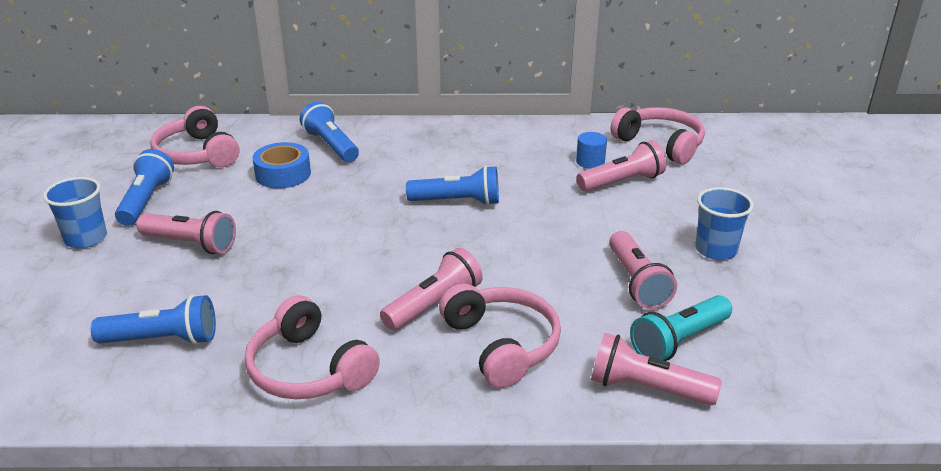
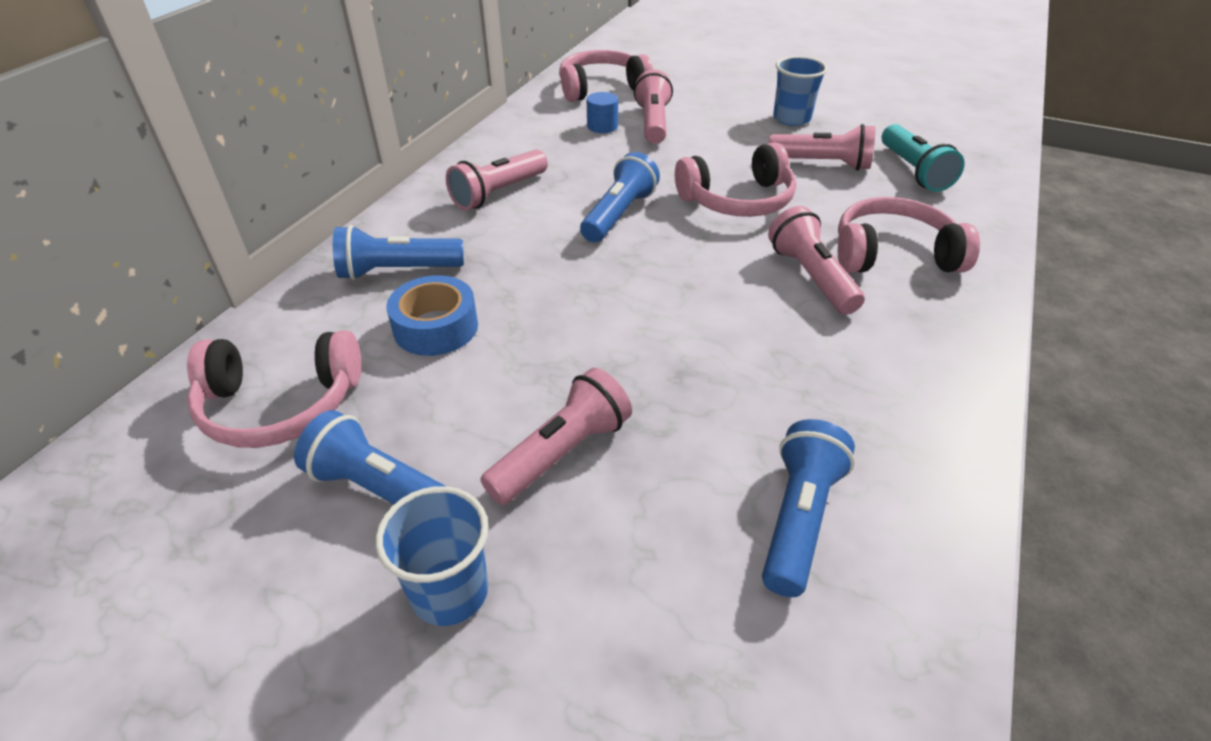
camera: 65 degrees left, 10 degrees up
(309, 369) = (901, 390): pink headphones -> pink headphones (737, 200)
(646, 388) = (972, 203): pink flashlight -> pink flashlight (498, 193)

